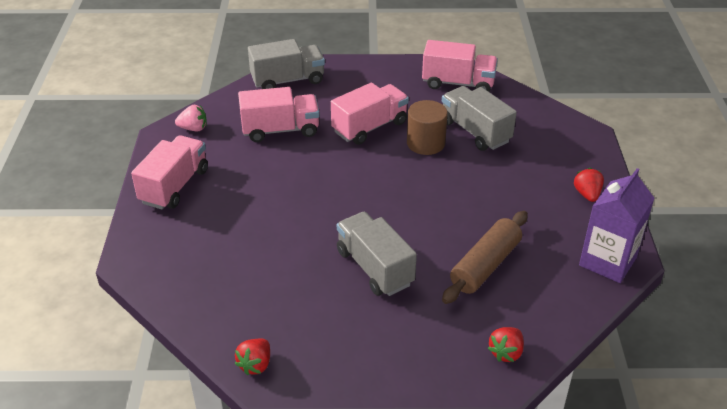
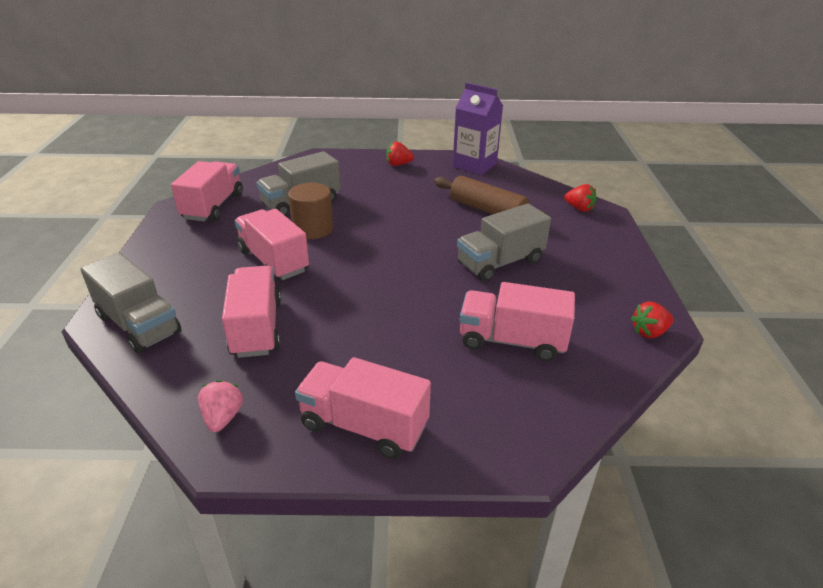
camera: 90 degrees left, 5 degrees down
(252, 265) = (512, 341): none -> pink truck
(255, 365) = (649, 332): red strawberry -> red strawberry turned 135 degrees clockwise
(288, 80) = (138, 325): grey truck -> grey truck turned 150 degrees clockwise

